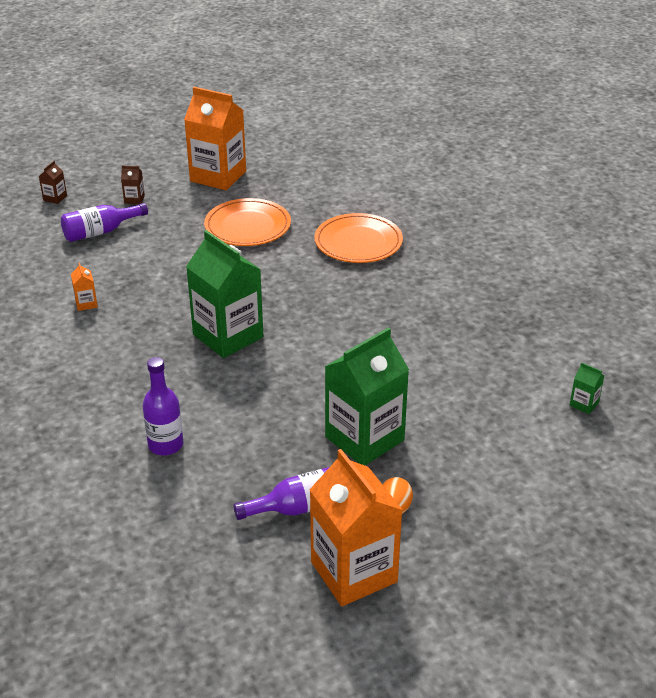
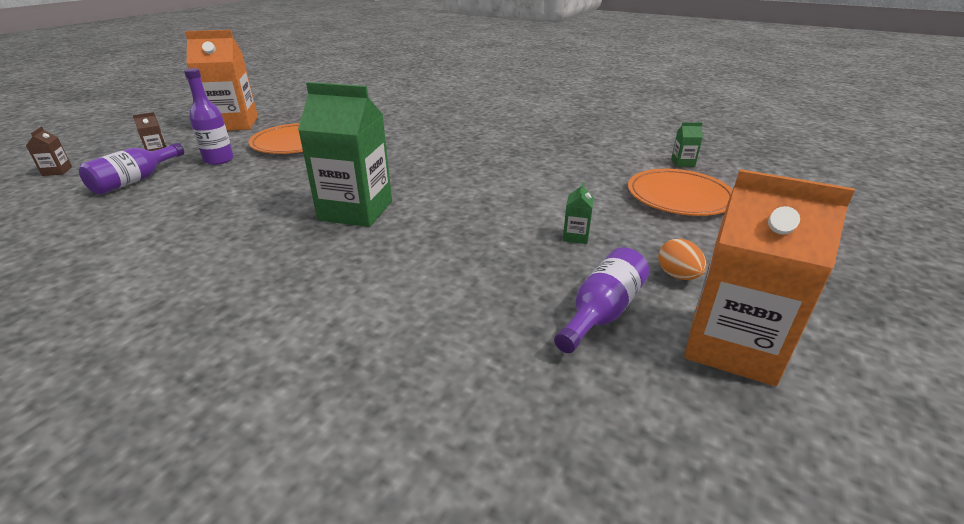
camera: 35 degrees left, 5 degrees down
(86, 303) = (162, 234): orange carton -> none
(166, 445) = (388, 321): purple bottle -> purple bottle (219, 160)
(358, 242) = (401, 130): orange plate -> orange plate (679, 197)
(364, 439) = (575, 236): green carton -> green carton, size x0.40

